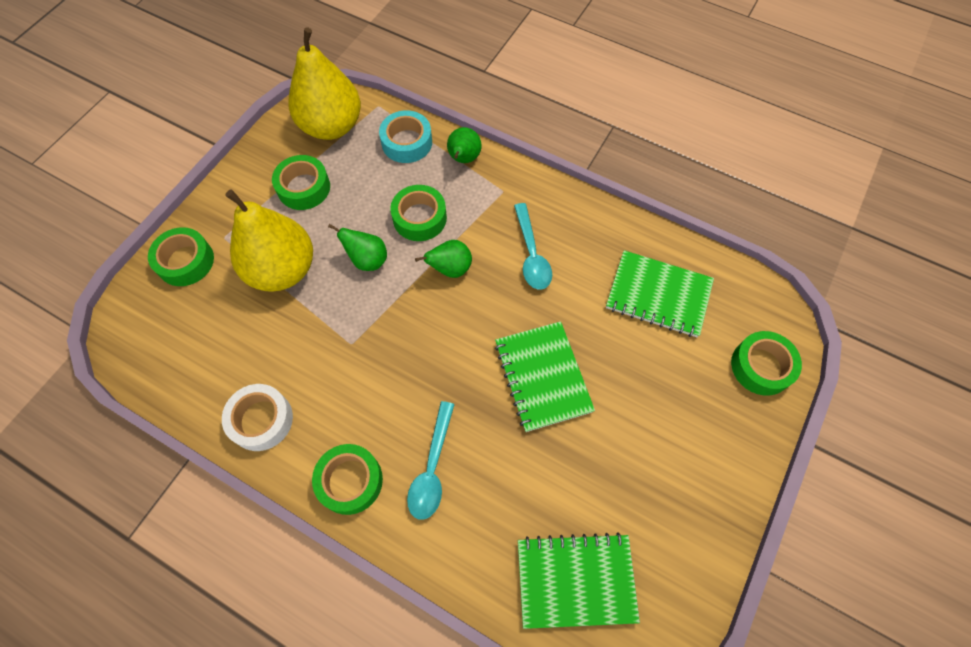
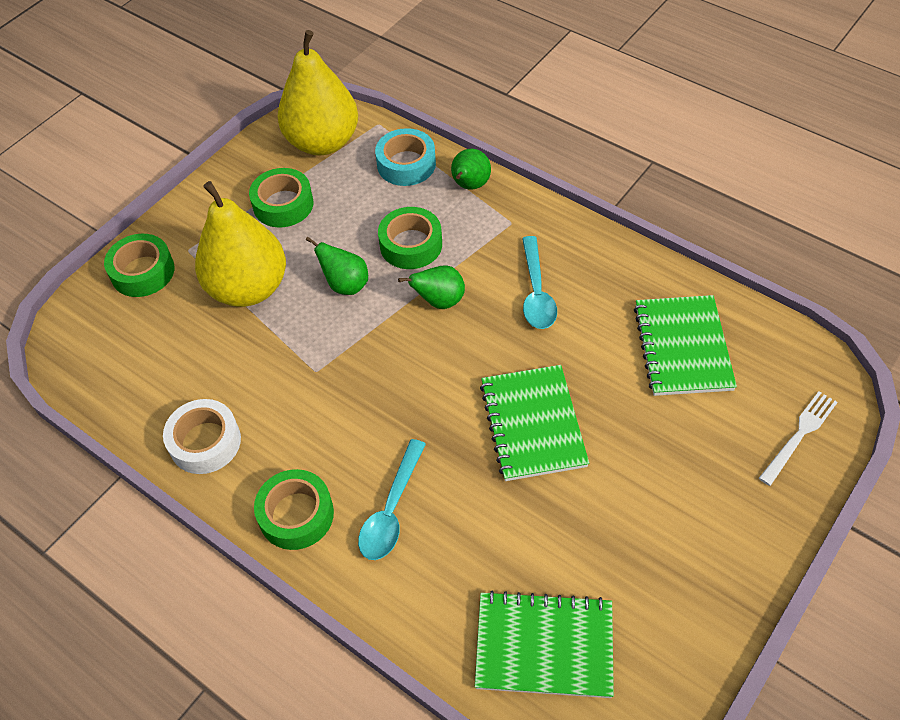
camera: 10 degrees right, 10 degrees down
(658, 295) = (682, 347): green notebook -> green notebook turned 60 degrees clockwise
(761, 366) = (799, 435): green tape -> white fork

